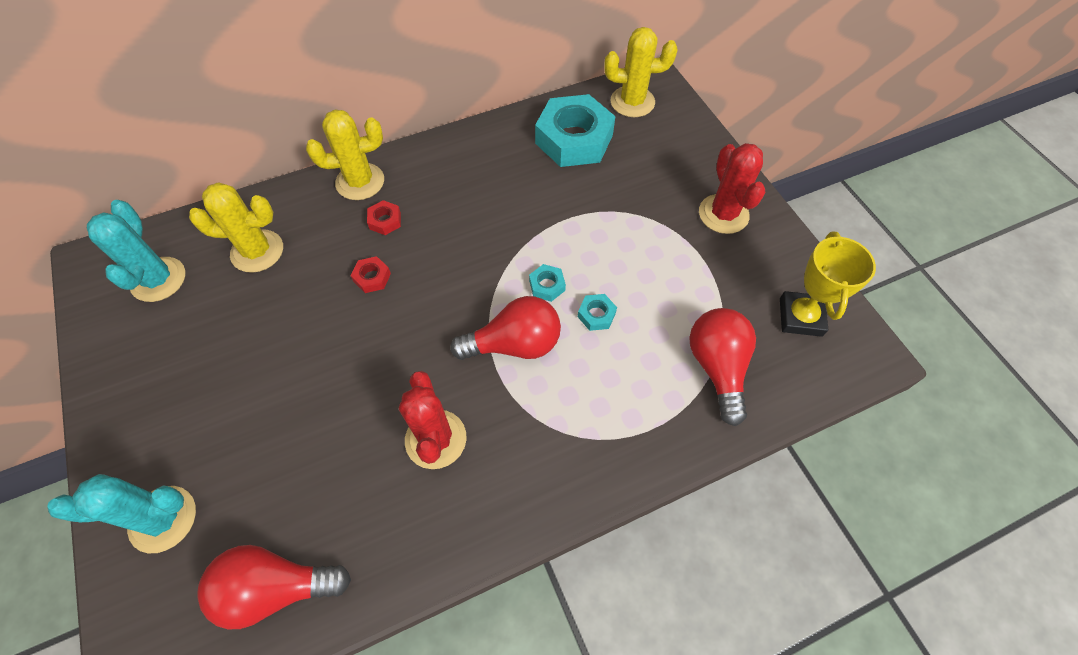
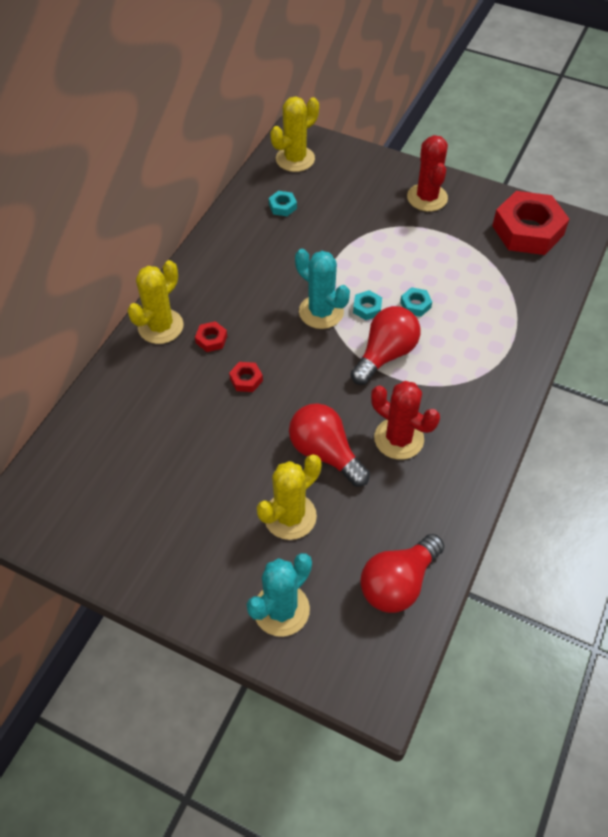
camera: 40 degrees left, 5 degrees down
(158, 279) = (84, 488): turquoise cactus -> turquoise cactus (321, 312)
(257, 251) = (139, 420): yellow cactus -> yellow cactus (290, 516)
(574, 139) = (282, 206): turquoise nut -> turquoise nut, size x0.41
(717, 367) = (512, 287): red light bulb -> red light bulb (325, 453)
(723, 214) = (427, 198): red cactus -> red cactus turned 45 degrees clockwise
(800, 317) = (528, 230): yellow trophy -> red nut

